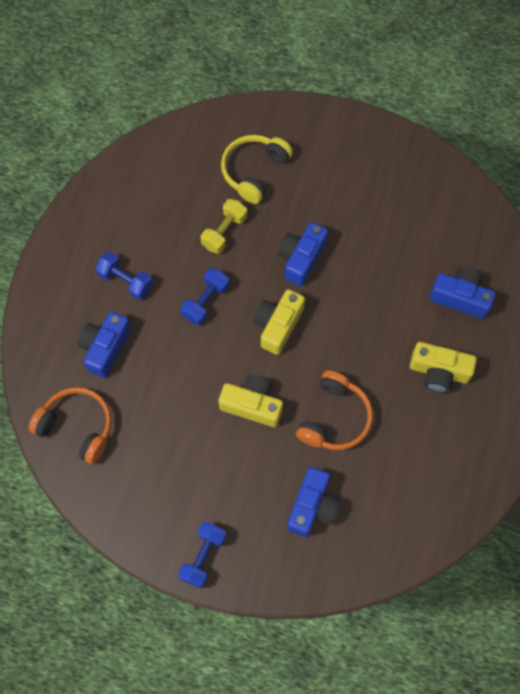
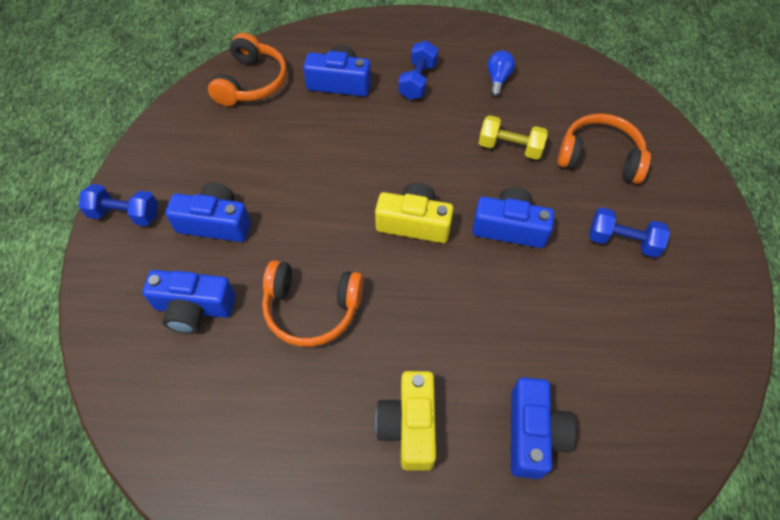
camera: 75 degrees right, 10 degrees down
(146, 216) = (498, 79): none -> blue light bulb
(206, 301) = (419, 150): blue dumbbell -> blue dumbbell (622, 241)
(234, 480) = (215, 223): none -> blue camera
(252, 405) = (308, 220): yellow camera -> none
(254, 171) = (599, 157): yellow headphones -> orange headphones

